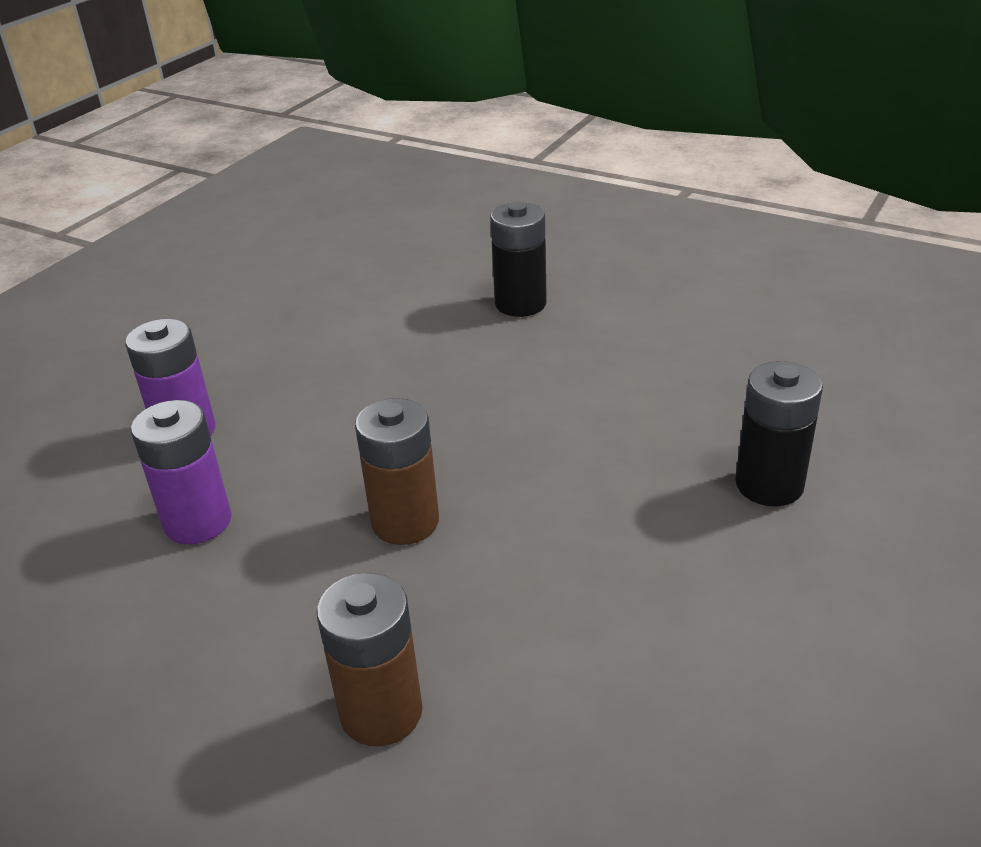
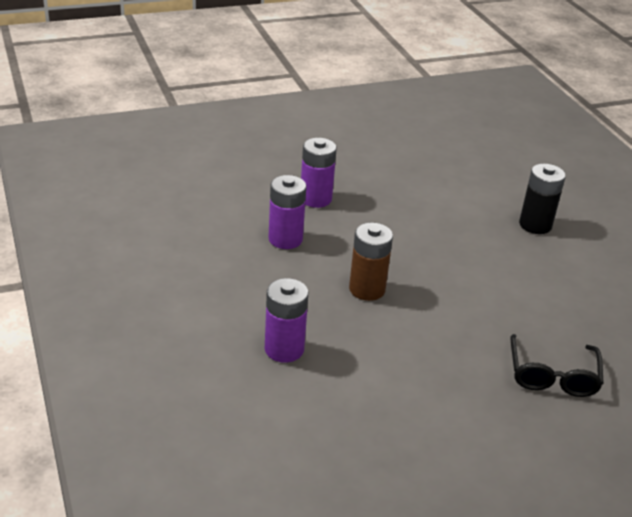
camera: 35 degrees right, 0 degrees up
(381, 712) = (284, 349): brown battery -> purple battery
(769, 485) = (552, 376): black battery -> black glasses

